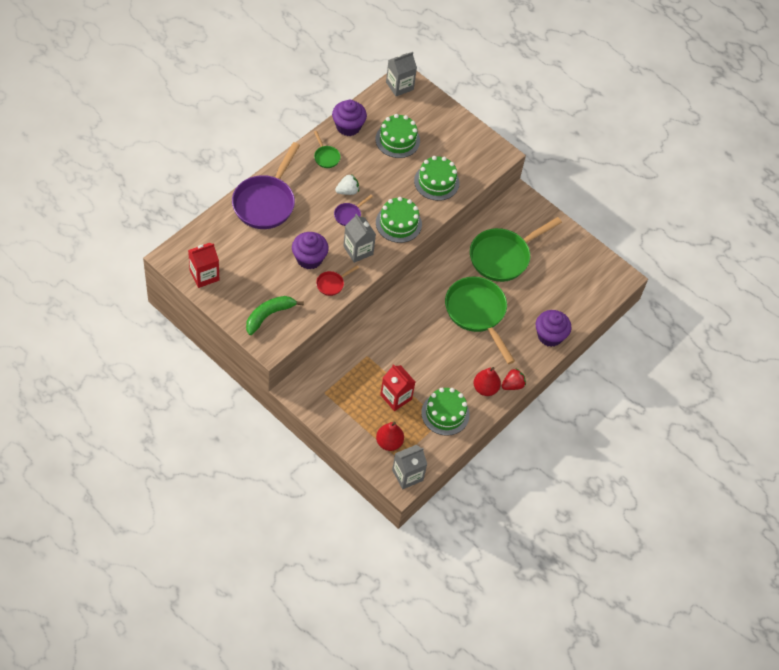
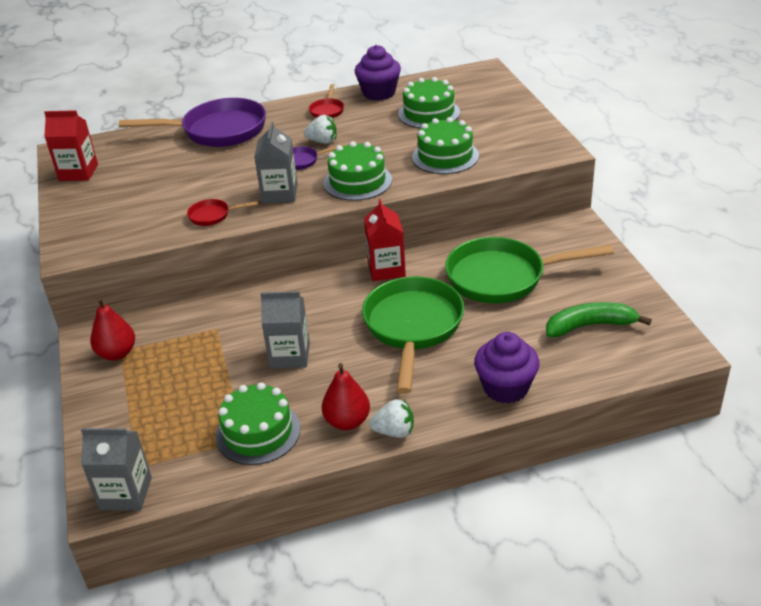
camera: 40 degrees right, 20 degrees down
(266, 202) = (218, 131): purple pan -> purple pan turned 150 degrees counterclockwise
(269, 315) = (104, 224): green banana -> green banana (590, 326)
(309, 259) = (212, 187): purple cupcake -> none
(326, 157) = (327, 110): green pan -> red pan
(389, 442) = (143, 440): red pear -> red pear (117, 353)
(396, 397) = (207, 387): red carton -> red carton (386, 269)
(399, 86) = (473, 74): grey carton -> grey carton (290, 355)
(512, 385) = (394, 431): red strawberry -> white strawberry

